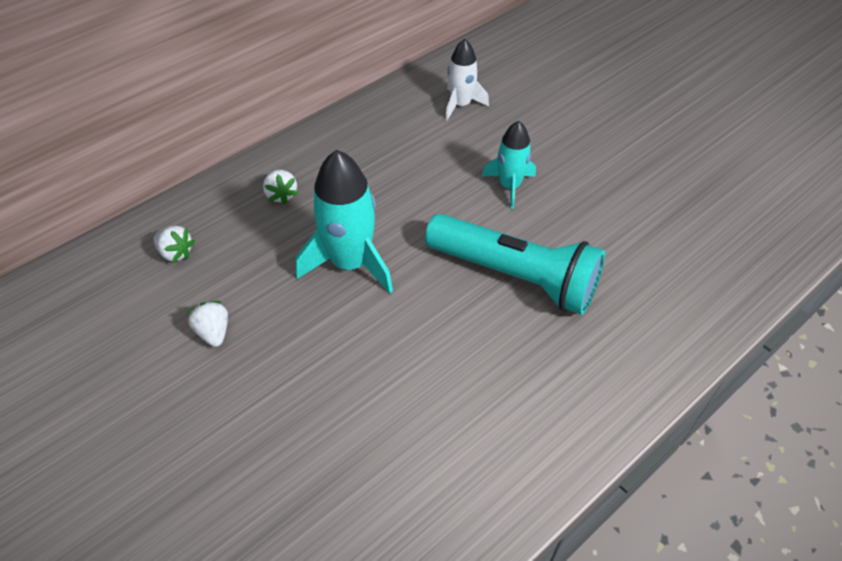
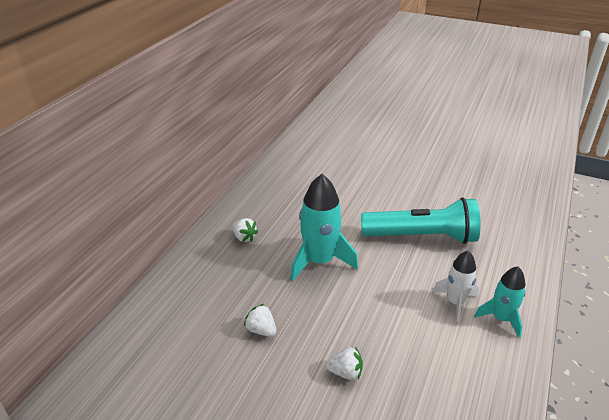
camera: 25 degrees left, 15 degrees down
(176, 253) = (197, 293): white strawberry -> white strawberry (345, 372)
(461, 105) = (318, 159): white rocket -> white rocket (455, 302)
(509, 186) = (381, 192): turquoise rocket -> turquoise rocket (501, 318)

